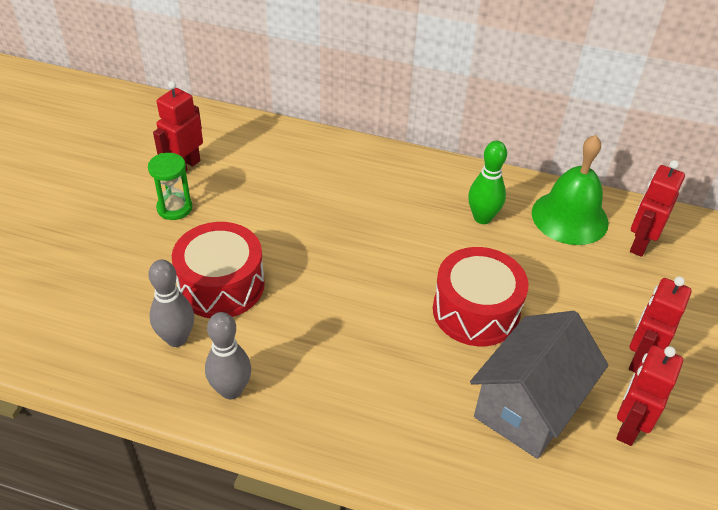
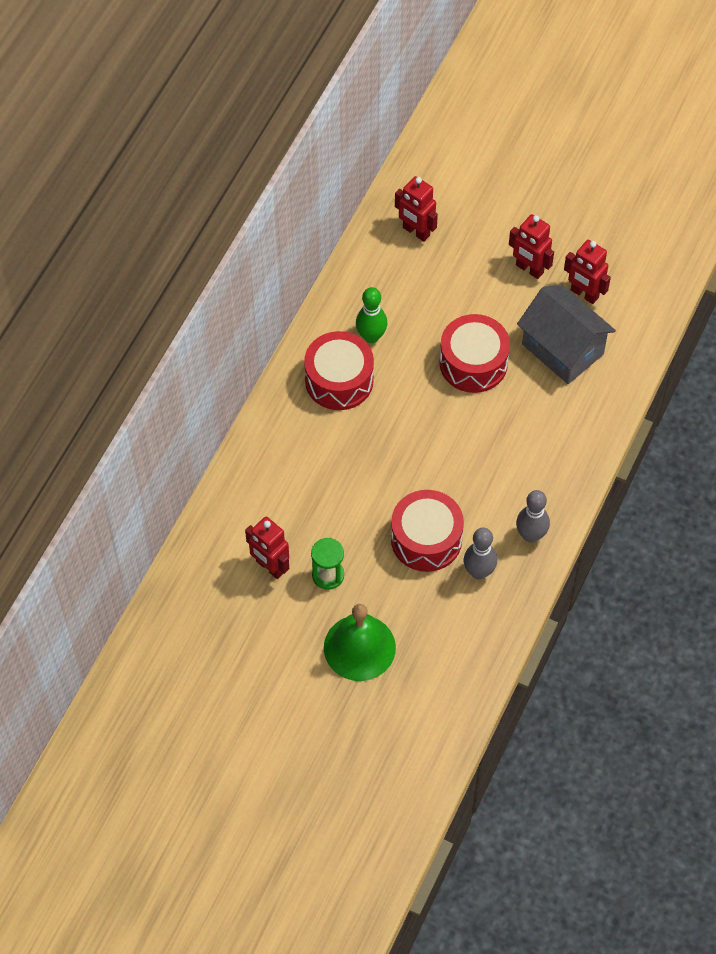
camera: 80 degrees left, 15 degrees up
(418, 197) = (339, 380): none -> red drum
(569, 217) = (378, 272): green bell -> green bell (359, 647)

